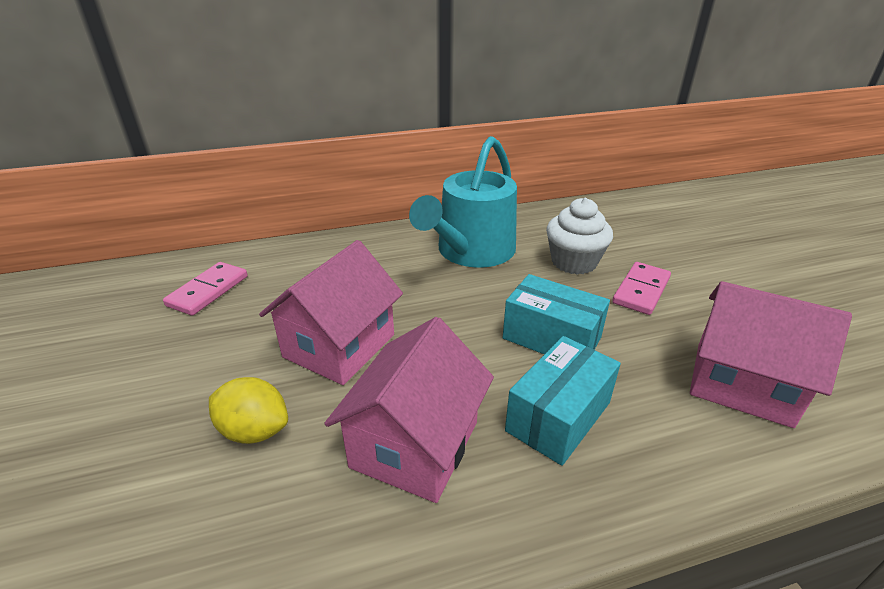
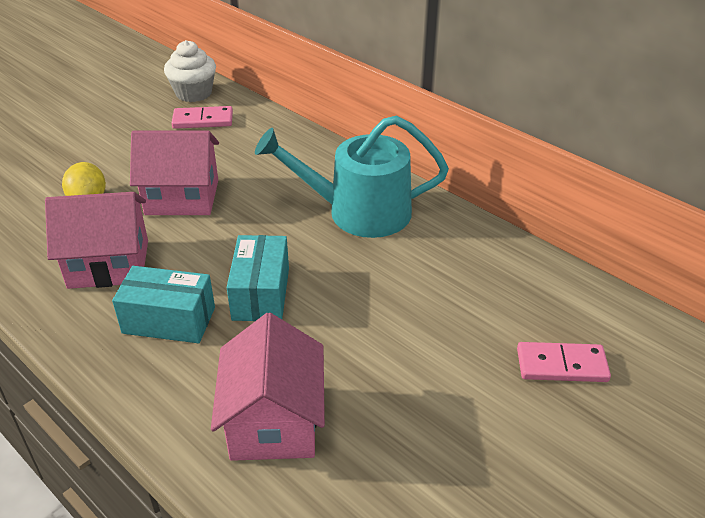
camera: 60 degrees right, 5 degrees up
(574, 262) = (396, 277): white cupcake -> white cupcake (194, 93)
(641, 291) = (380, 333): pink domino -> pink domino (561, 365)

